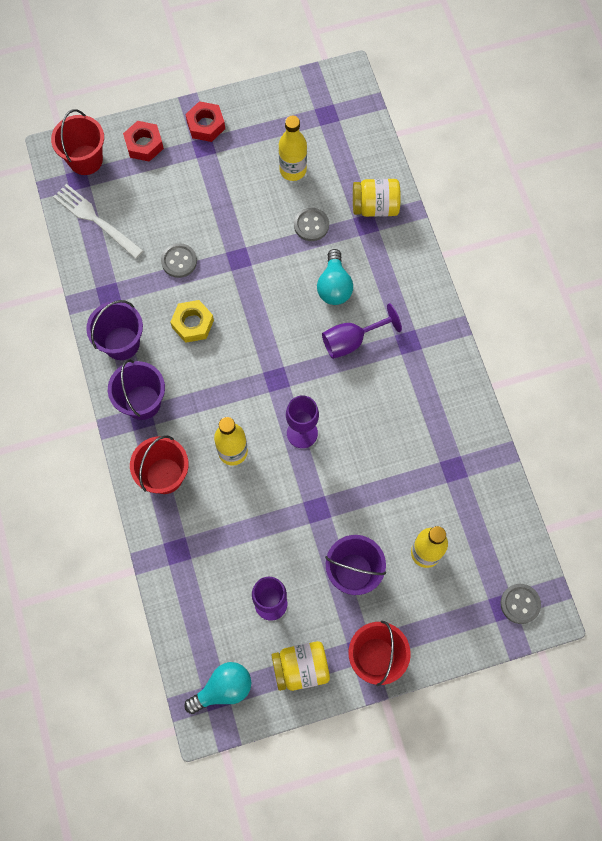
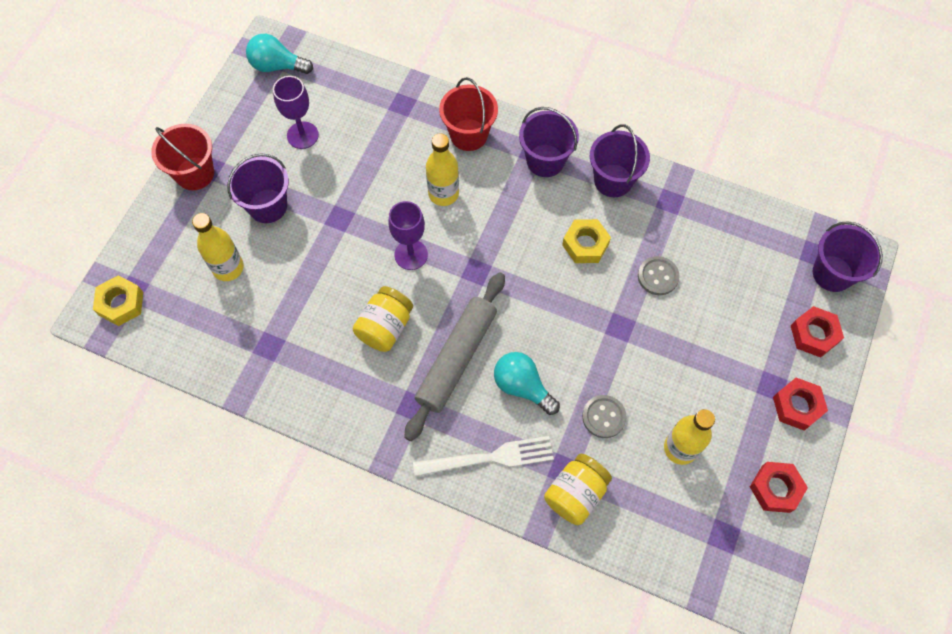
camera: 130 degrees right, 5 degrees down
(85, 160) = (832, 273): red bucket -> purple bucket
(95, 219) = (757, 239): white fork -> white fork (490, 457)
(223, 689) = (277, 66): turquoise light bulb -> turquoise light bulb turned 90 degrees clockwise
(272, 105) = (775, 489): none -> red nut
(301, 668) = (239, 121): yellow jar -> yellow jar (385, 327)
(352, 341) = (456, 359): purple goblet -> grey rolling pin
(520, 604) = (121, 303): grey button -> yellow nut

